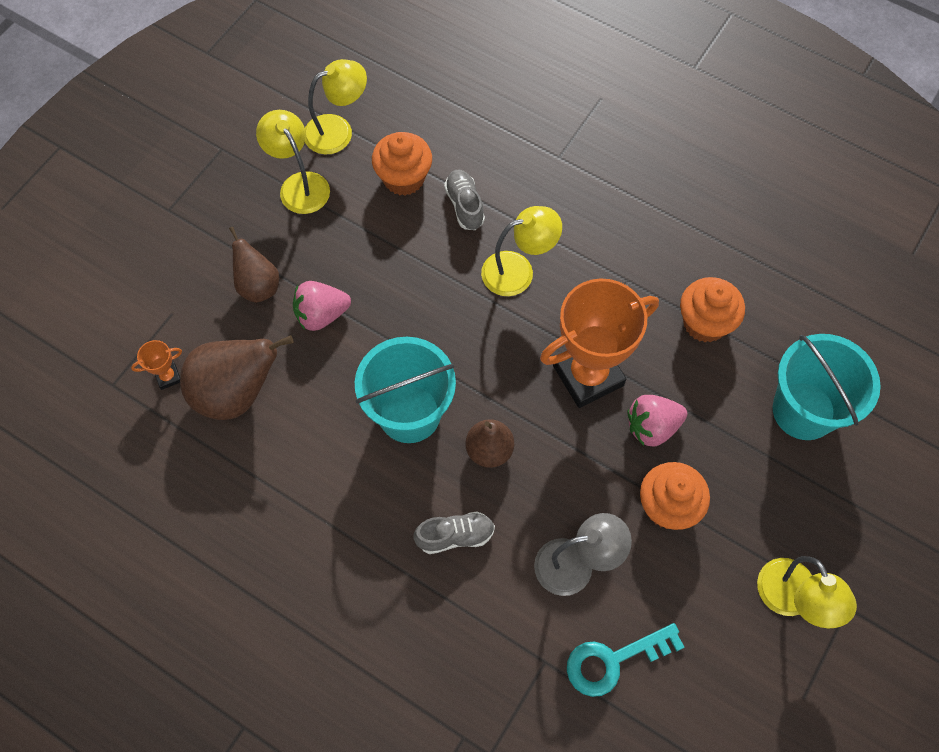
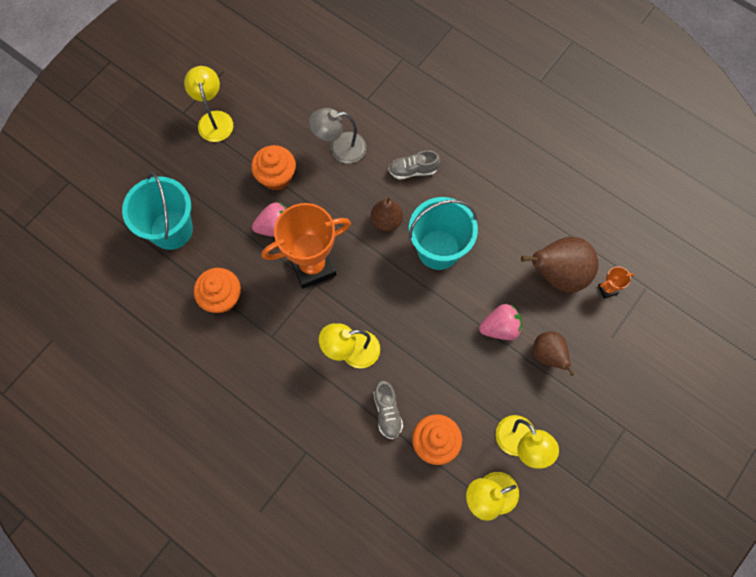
camera: 175 degrees left, 5 degrees up
(613, 660) = (326, 97): turquoise key -> none

